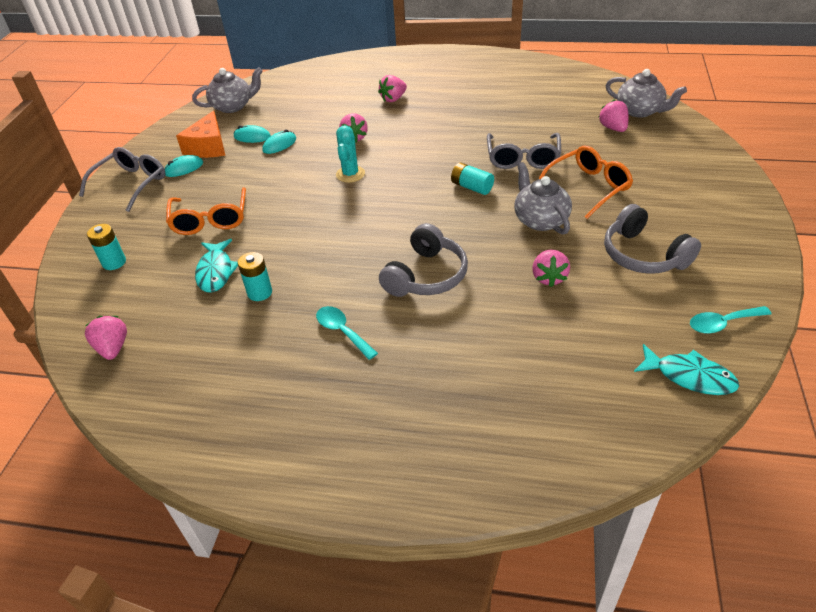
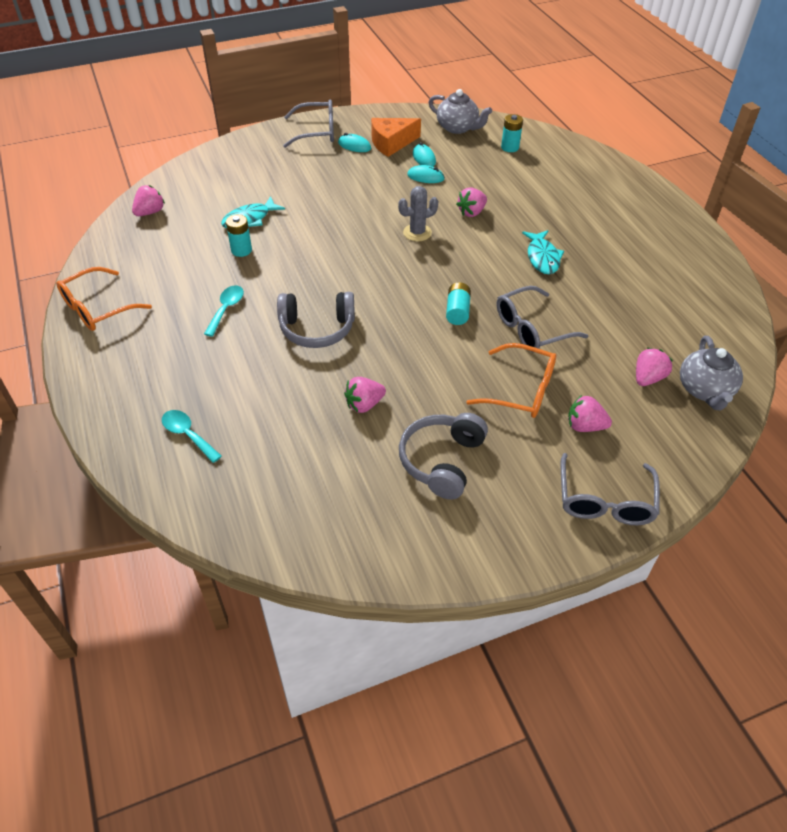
camera: 55 degrees right, 5 degrees up
(114, 262) = (228, 170): turquoise battery -> turquoise battery (510, 147)
(210, 220) = (303, 189): orange glasses -> orange glasses (97, 308)
(350, 174) = (417, 233): turquoise cactus -> grey cactus
(393, 99) = (555, 209): pink strawberry -> pink strawberry (585, 426)
(540, 220) = (442, 372): grey teapot -> none
(689, 376) = (293, 535): turquoise fish -> turquoise fish (542, 257)
(722, 323) = (378, 545): turquoise spoon -> turquoise spoon (188, 435)
(725, 190) = (605, 501): none -> grey glasses

